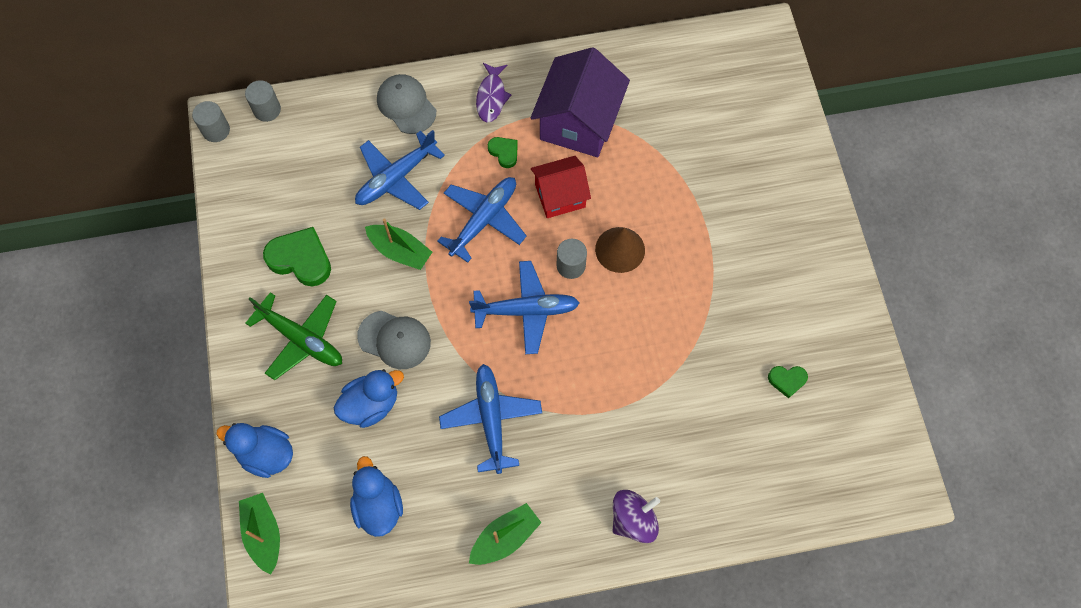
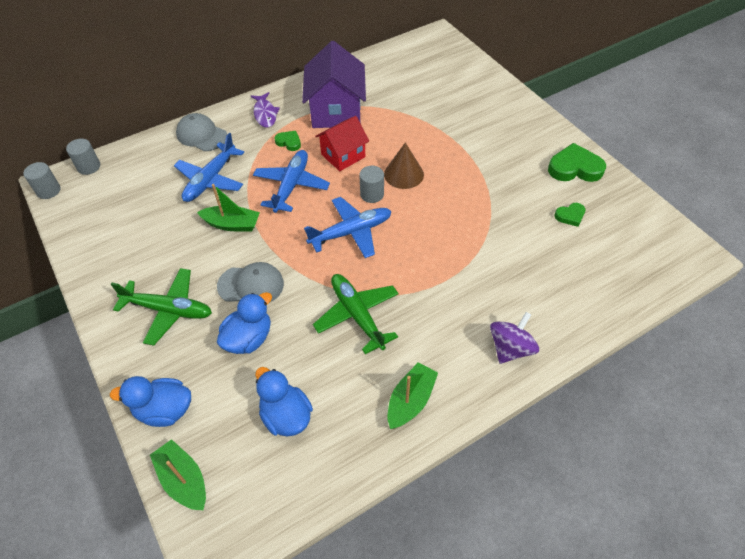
camera: 20 degrees left, 15 degrees down
(301, 259) = (149, 254): green heart -> green heart (574, 168)
(491, 419) = (357, 315): blue plane -> green plane

